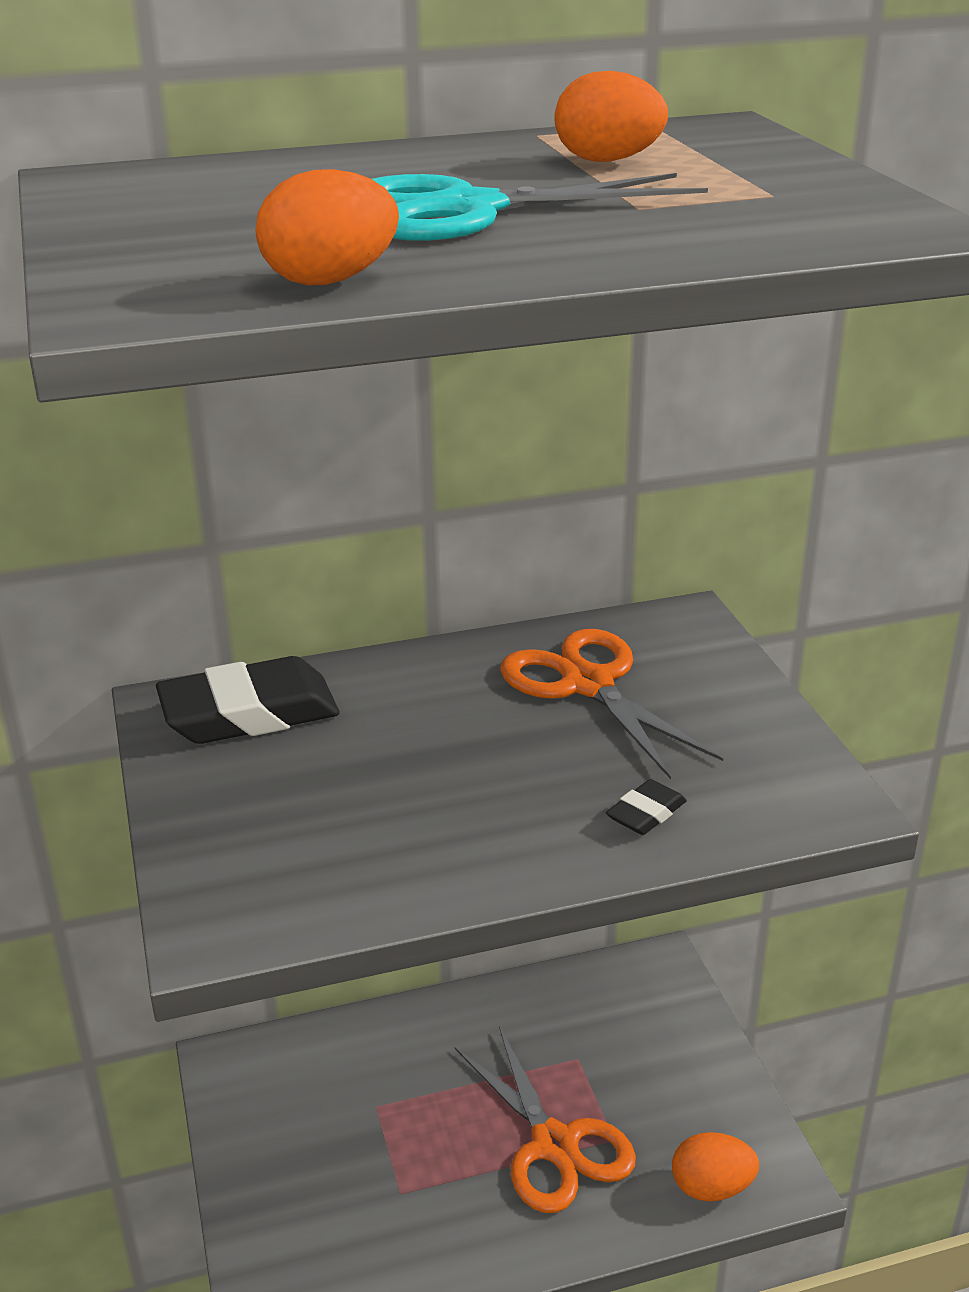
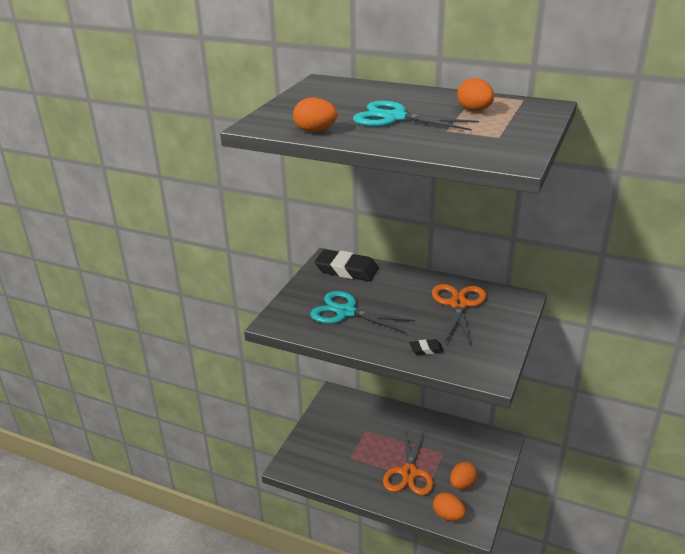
camera: 40 degrees right, 0 degrees up
(368, 814) = (345, 312): none -> turquoise scissors
(675, 1102) = (462, 484): none -> orange egg

